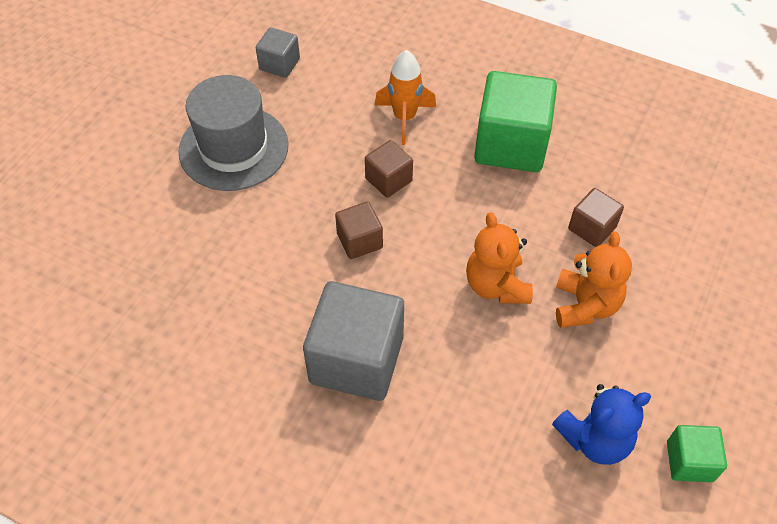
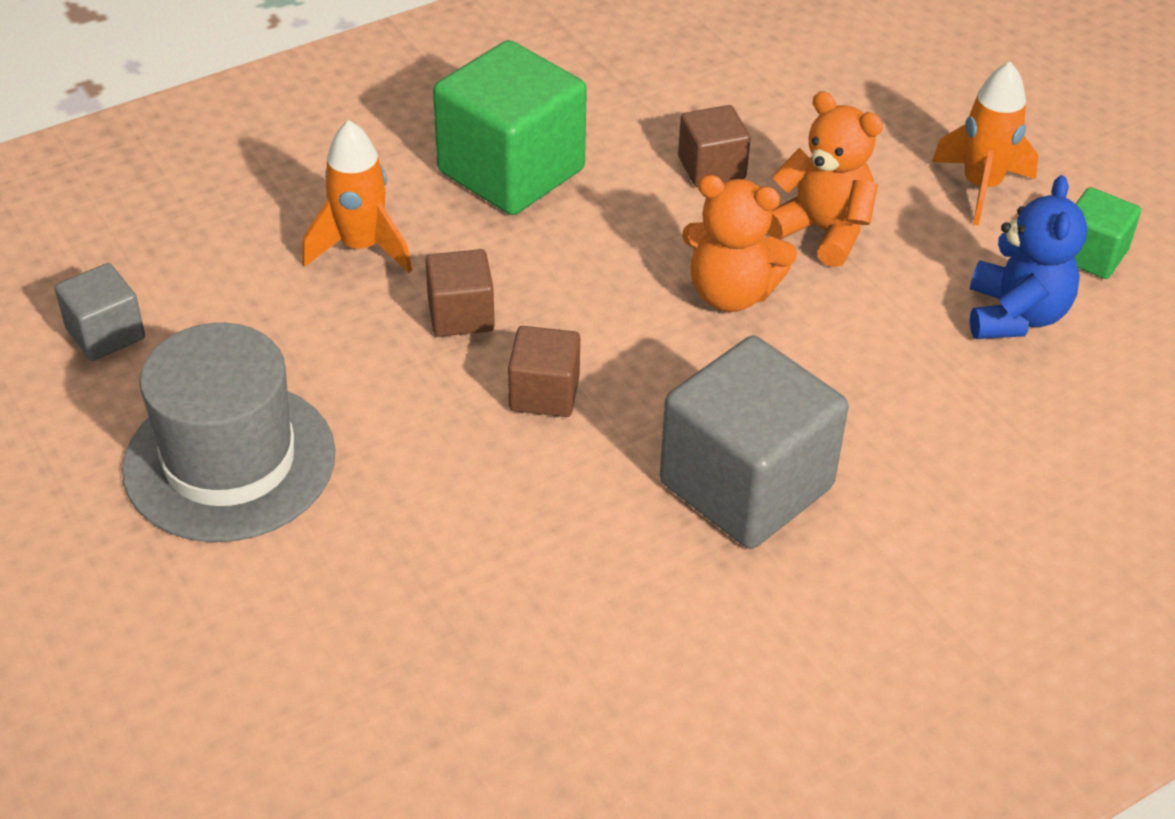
camera: 60 degrees left, 10 degrees down
(699, 371) = (981, 187): none -> orange rocket

